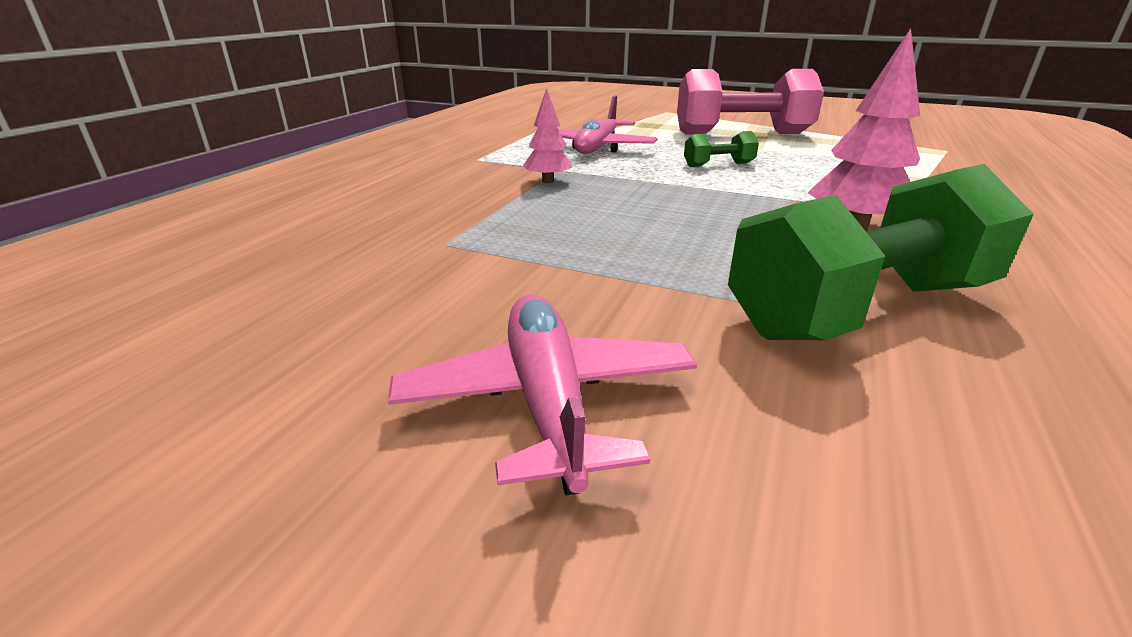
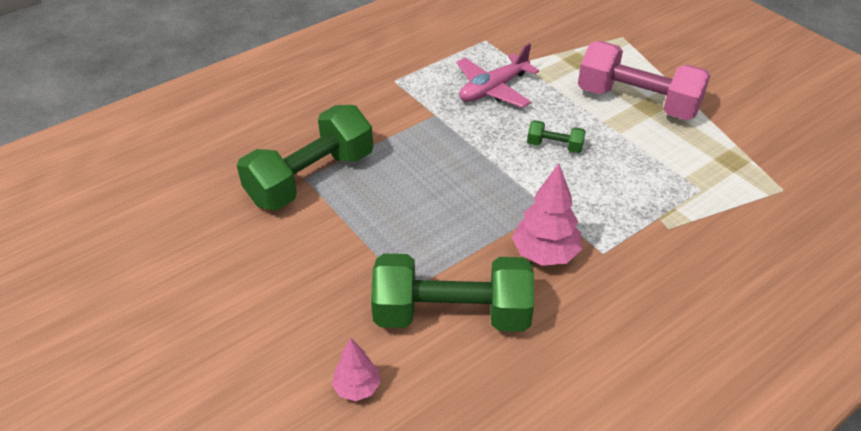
camera: 30 degrees right, 15 degrees up
(456, 242) = (311, 178): none -> green dumbbell
(548, 181) = (414, 128): pink tree -> pink tree (357, 388)
(548, 401) = (266, 303): pink plane -> none

